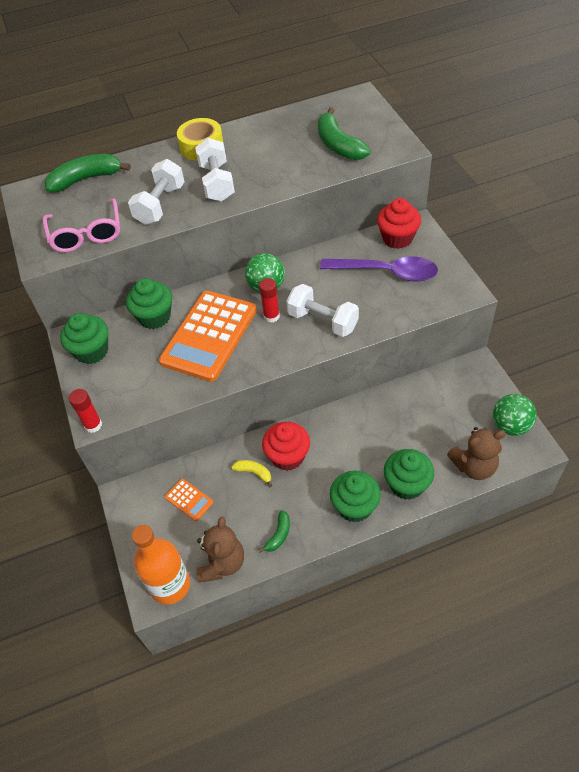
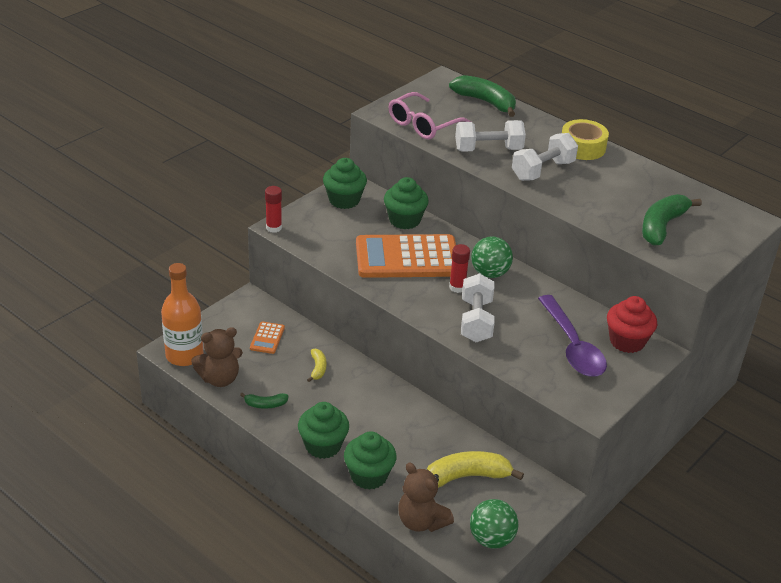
camera: 55 degrees right, 15 degrees down
(287, 456) = (348, 384): red cupcake -> none
(437, 414) = (466, 476): none -> yellow banana

